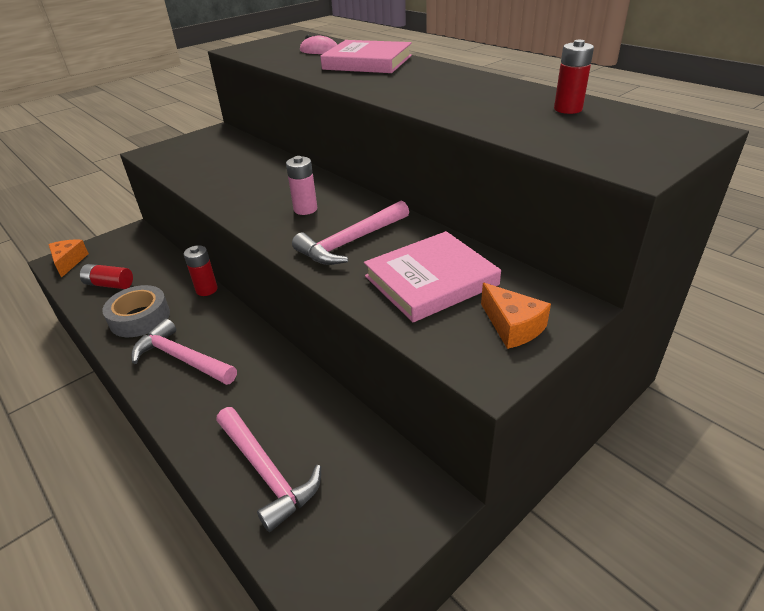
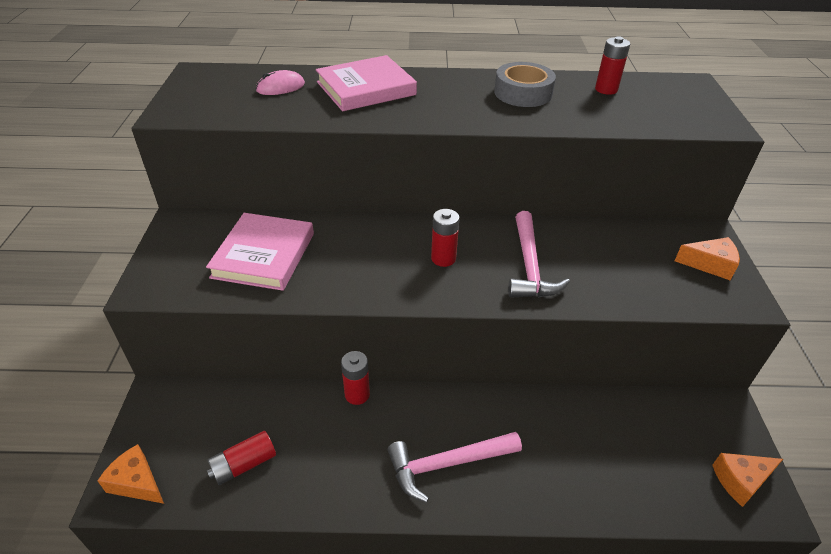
camera: 50 degrees left, 5 degrees up
(140, 318) = (343, 466): grey tape -> grey tape (523, 93)
(266, 472) = (640, 479): pink hammer -> none
(305, 209) = (443, 258): pink battery -> red battery
(337, 551) = (741, 481): none -> orange cheese
(431, 281) = (625, 263): pink book -> pink book (264, 255)

